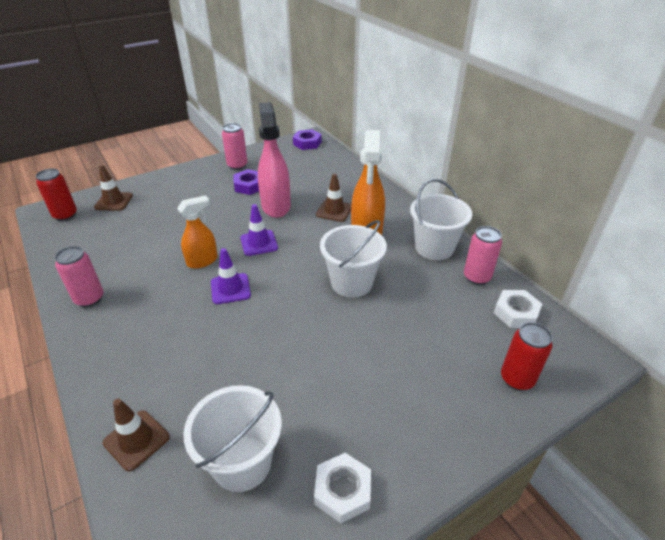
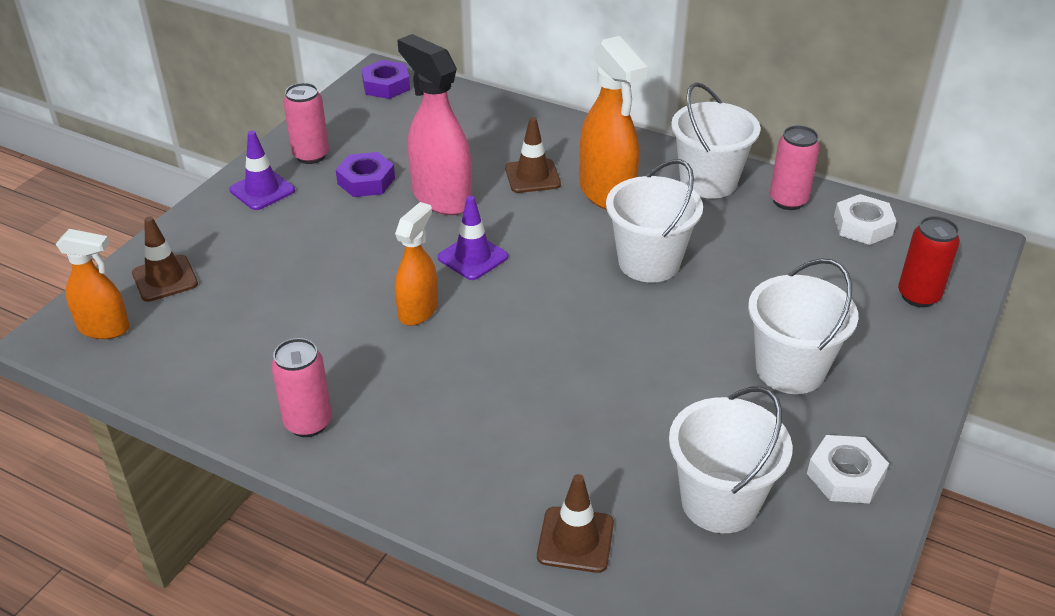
camera: 30 degrees left, 0 degrees up
(65, 215) = (104, 328): red can -> orange spray bottle
(230, 289) = (499, 330): purple traffic cone -> purple traffic cone (262, 190)
(376, 391) = (790, 369): none -> white bucket

